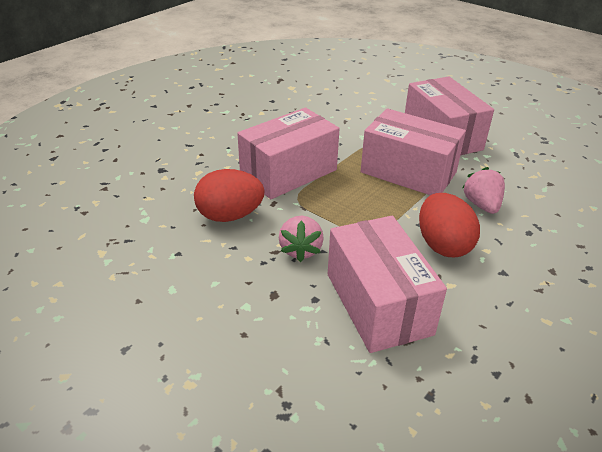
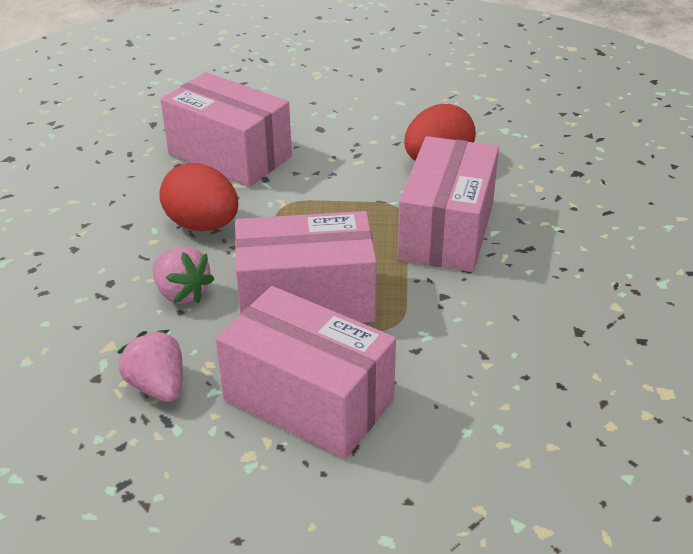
camera: 145 degrees right, 0 degrees up
(300, 250) = (336, 164): pink strawberry -> pink strawberry (158, 386)

